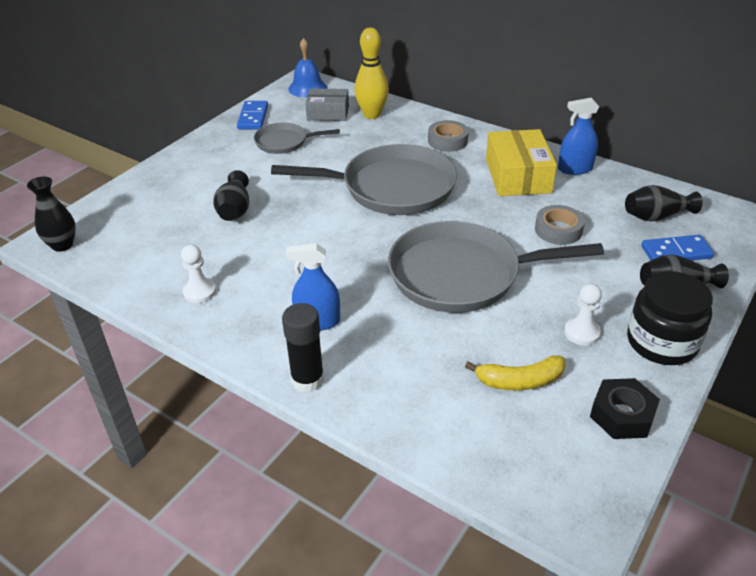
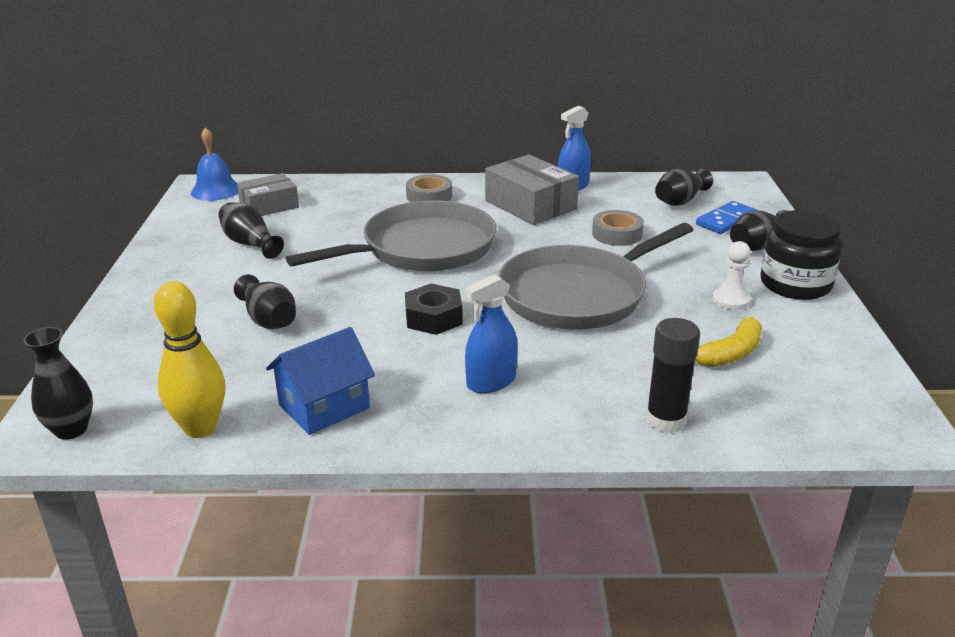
camera: 35 degrees left, 10 degrees down
(199, 292) = (324, 407): white pawn -> blue house
(253, 117) = (181, 232): blue domino -> none
(284, 142) = (250, 244): grey pan -> black vase
(307, 380) = (545, 433): black glue stick -> black glue stick (665, 420)
(372, 115) = (322, 195): yellow bowling pin -> yellow bowling pin (200, 428)
(518, 176) = (530, 205): yellow box -> grey box
(622, 415) = (833, 345): black nut -> black nut (433, 317)

